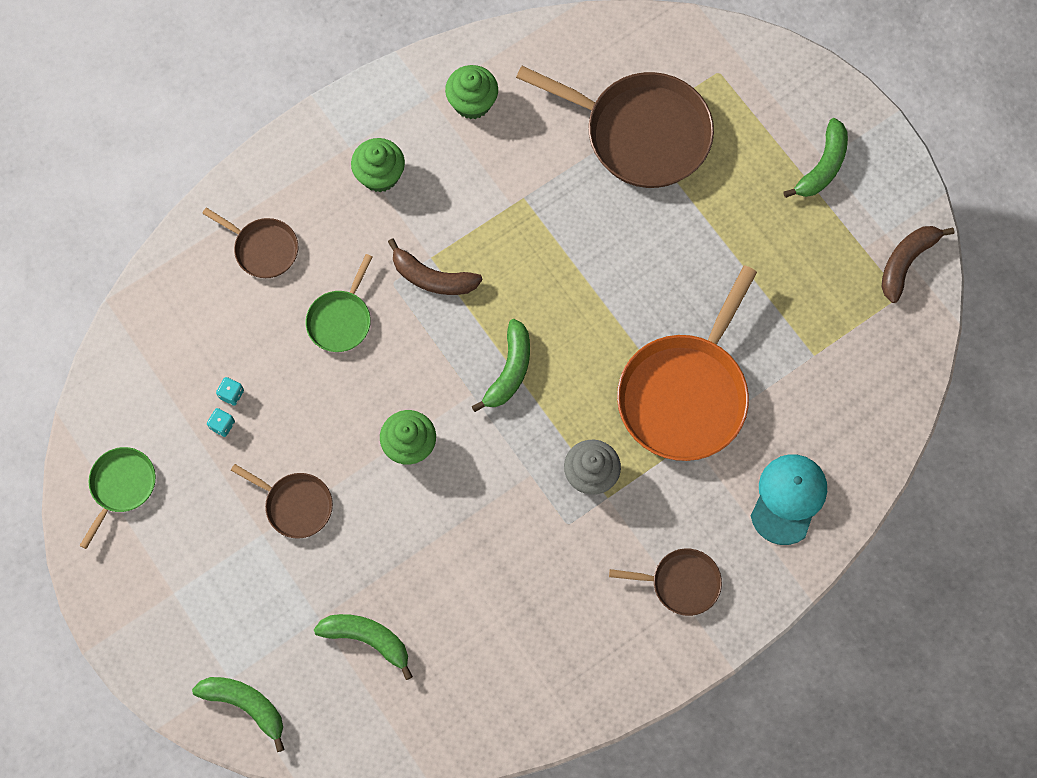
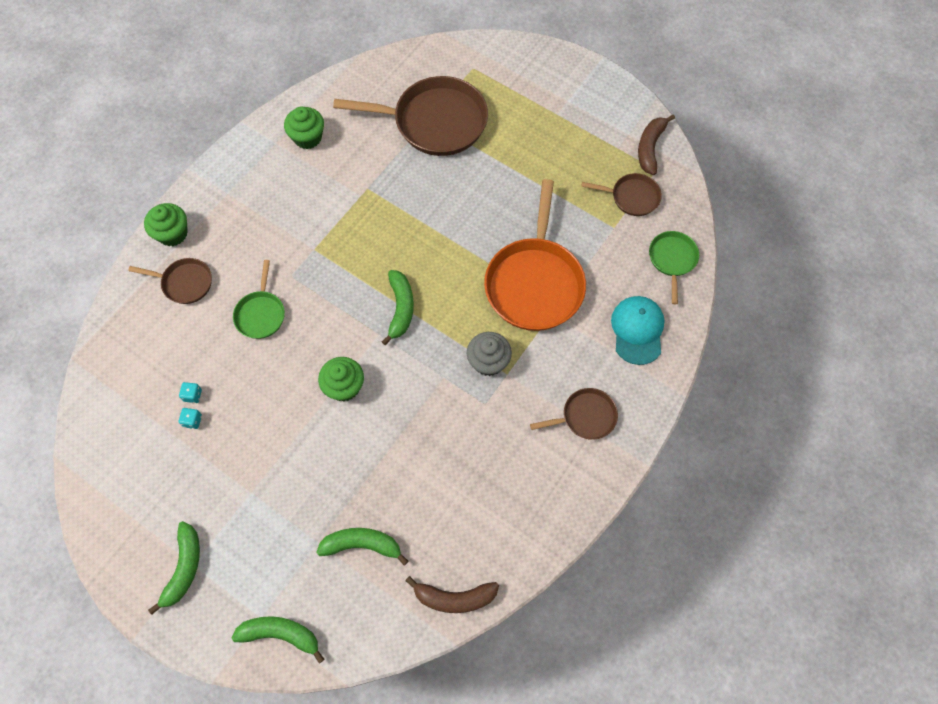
camera: 20 degrees left, 5 degrees down
(121, 486) = (124, 495): green pan -> green pan (672, 260)
(295, 505) = (270, 461): brown pan -> brown pan (632, 197)
(380, 175) = (256, 205): green cupcake -> green cupcake (173, 233)
(432, 277) = (320, 262): brown banana -> brown banana (454, 597)
(822, 166) = (568, 105): green banana -> green banana (184, 568)

